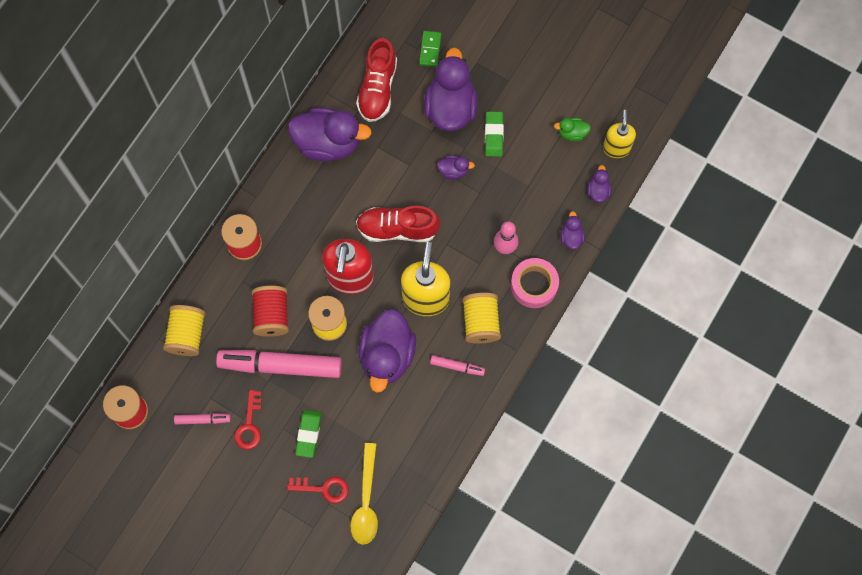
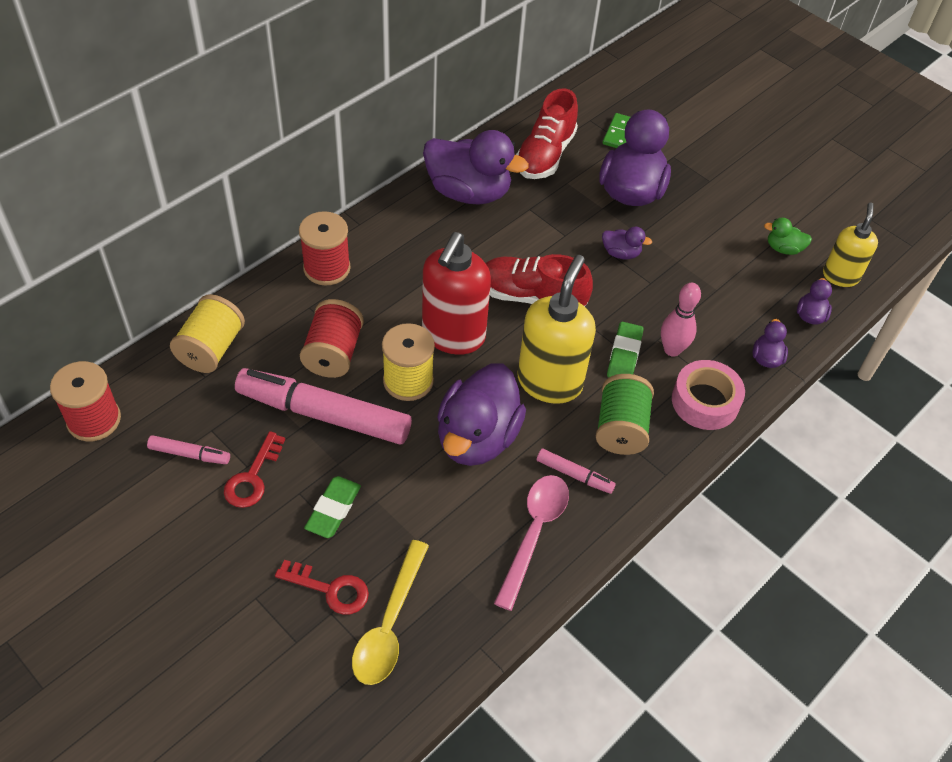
camera: 10 degrees right, 20 degrees down
(440, 416) = (534, 533): none -> pink spoon
(481, 322) = (621, 428): yellow spool -> green spool
(493, 135) = (681, 229): green eraser -> green eraser (624, 355)

